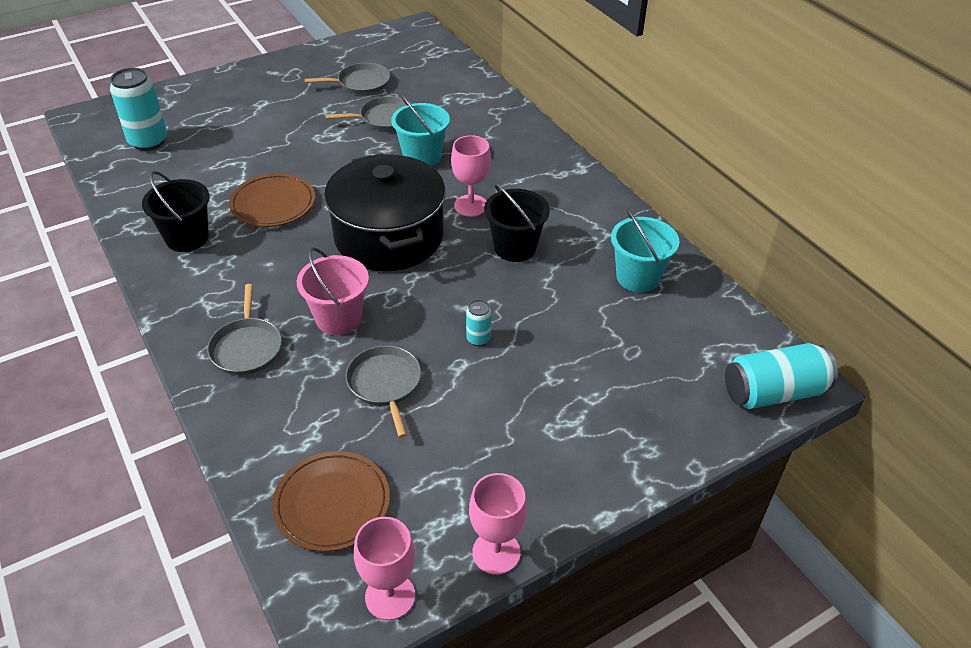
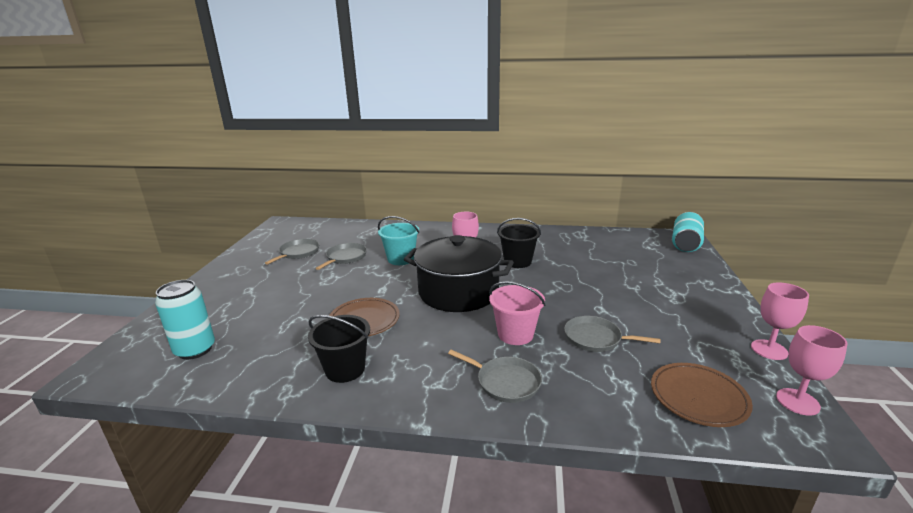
camera: 50 degrees left, 20 degrees down
(478, 339) = (583, 296): turquoise can -> none
(638, 277) = (577, 243): turquoise bucket -> none

